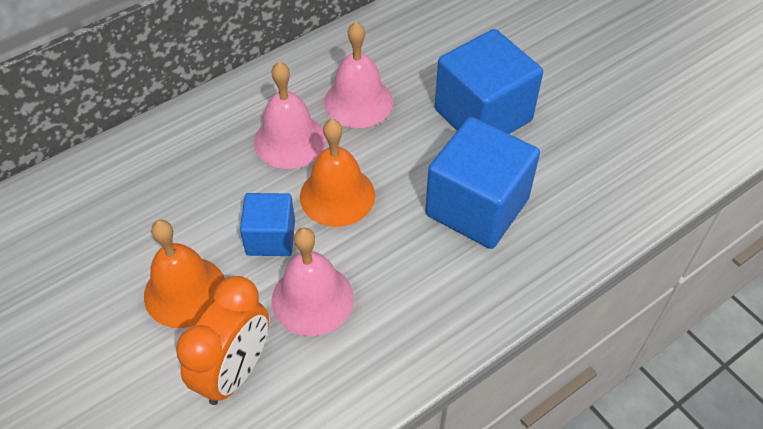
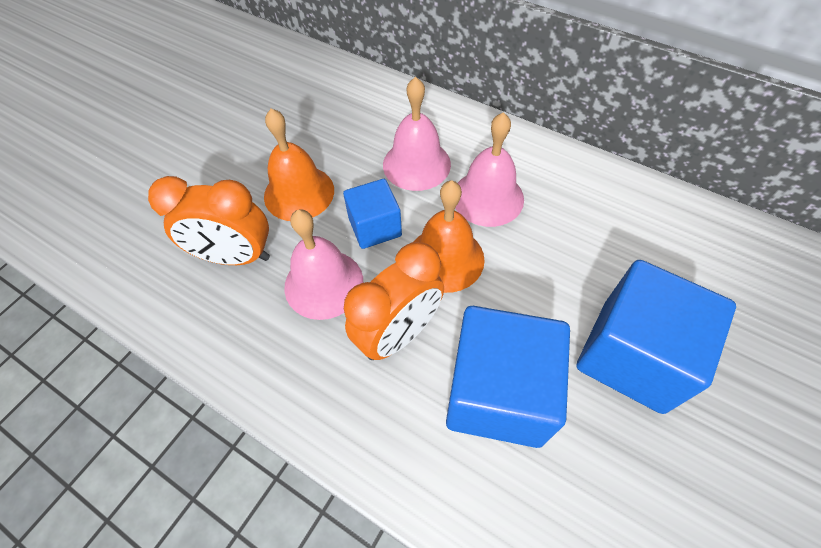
camera: 70 degrees right, 5 degrees up
(358, 102) = (569, 231): pink bell -> pink bell (416, 164)
(394, 255) = (398, 334): none -> orange clock

